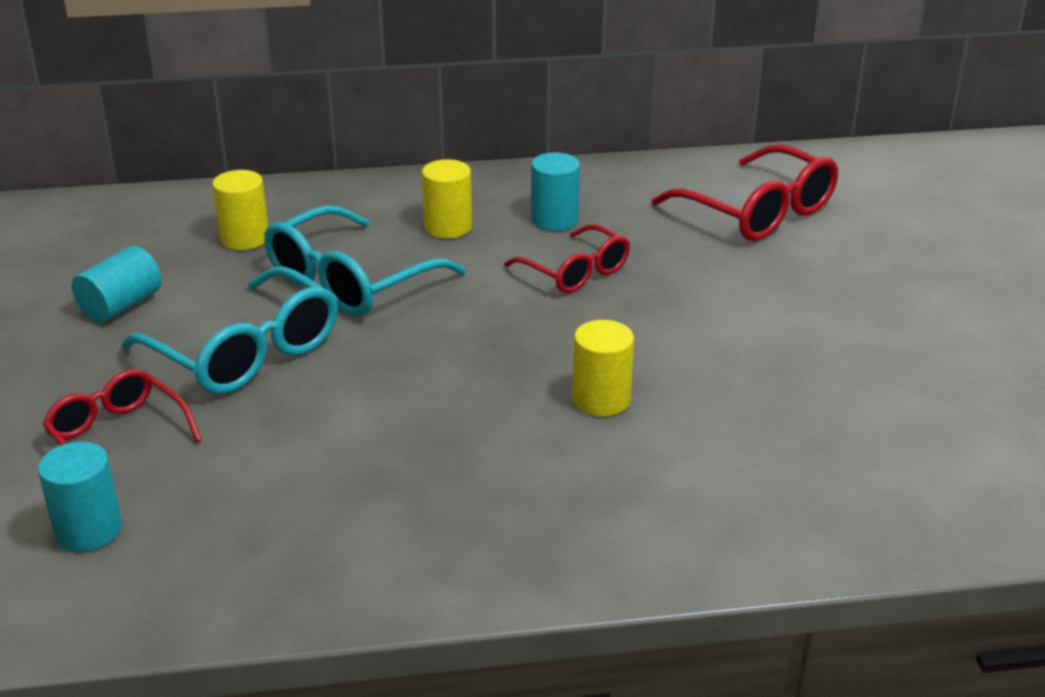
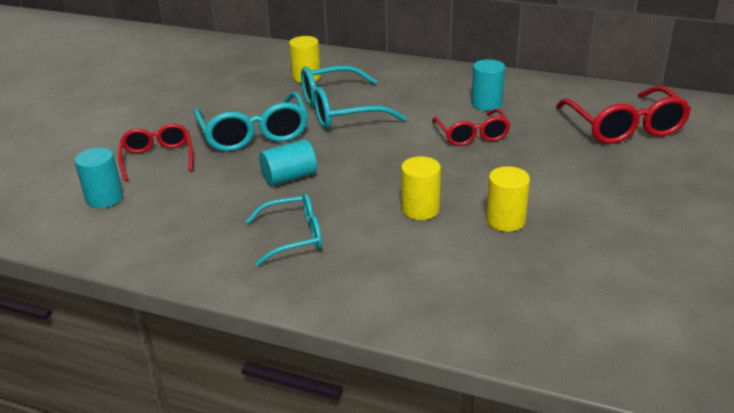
camera: 30 degrees right, 0 degrees up
(121, 306) = (217, 96): turquoise cylinder -> turquoise cylinder (289, 177)
(448, 227) = (420, 94): yellow cylinder -> yellow cylinder (505, 220)
(461, 494) = (294, 237): none -> turquoise glasses

